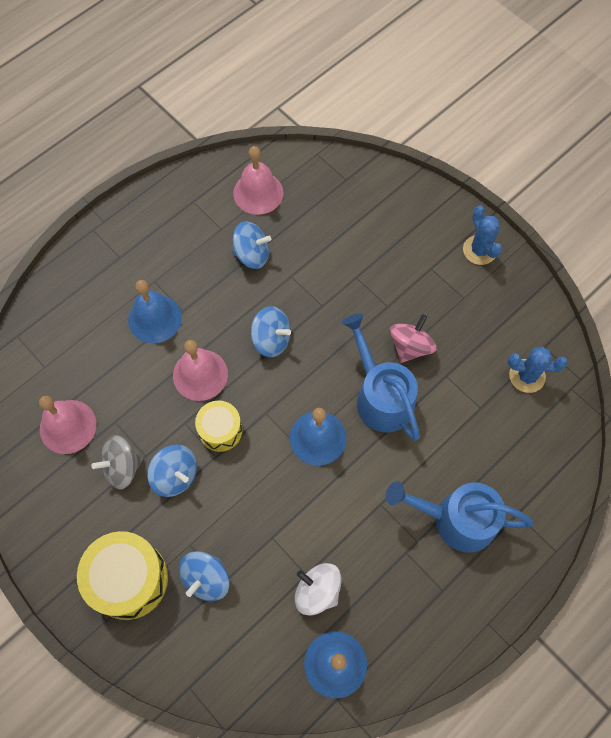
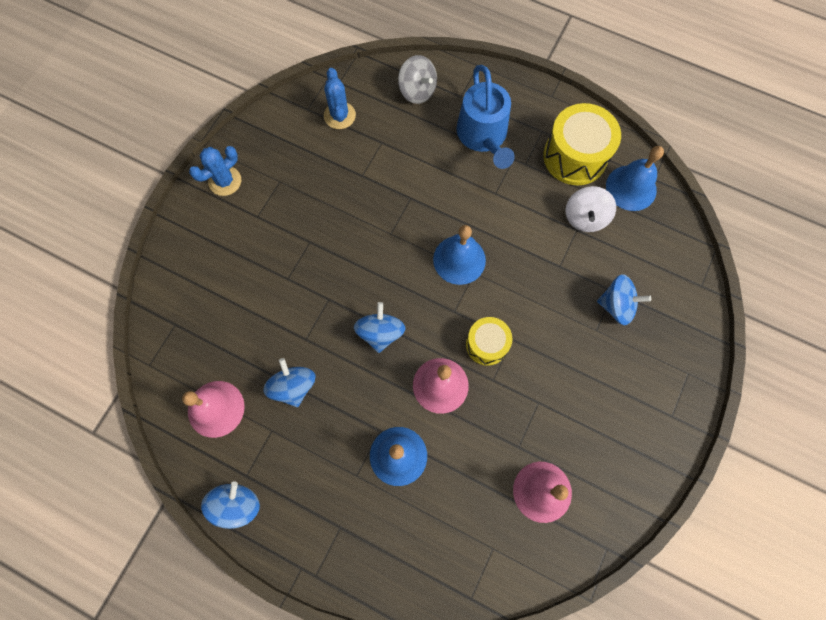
camera: 110 degrees left, 5 degrees up
(122, 467) = (557, 419): grey spinning top -> grey spinning top (417, 91)
(129, 579) = (647, 369): yellow drum -> yellow drum (575, 156)
(175, 476) = (544, 367): blue spinning top -> blue spinning top (237, 504)
(381, 396) = (401, 221): blue watering can -> none
(410, 346) = (344, 211): pink spinning top -> none

